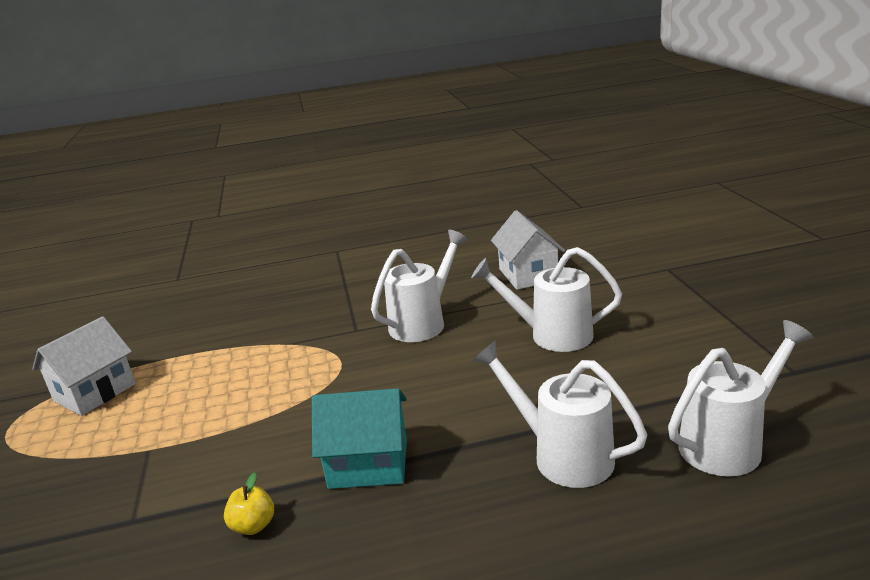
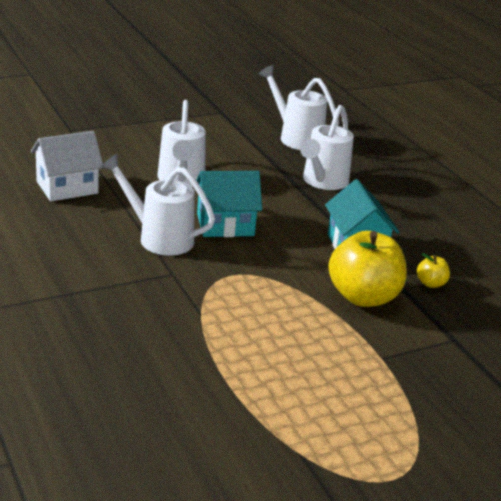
camera: 110 degrees left, 5 degrees up
(95, 392) = (312, 432): white house -> none
(258, 452) = (363, 297): none -> yellow apple
(443, 362) = (225, 225): none -> turquoise house

